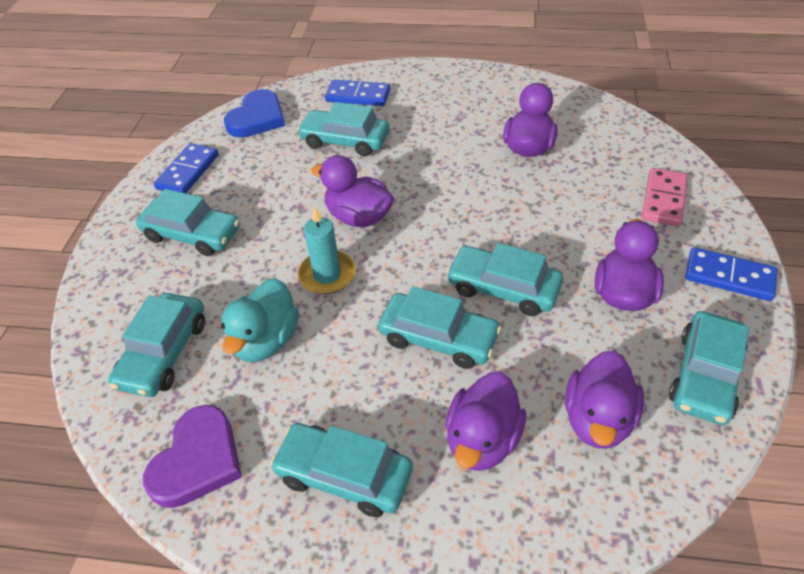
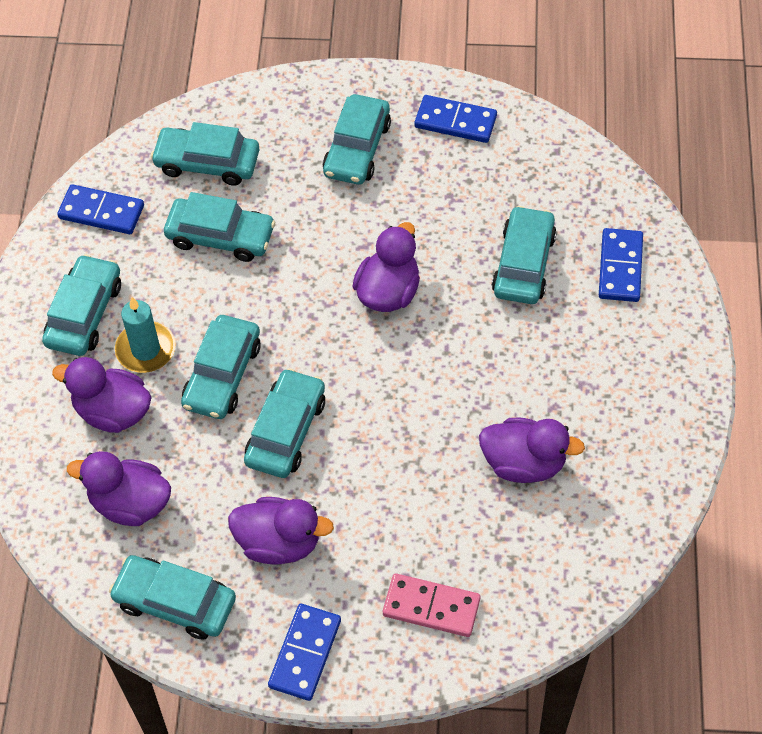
camera: 85 degrees right, 10 degrees up
(197, 460) = (101, 212): purple heart -> blue domino
(257, 118) = (561, 167): blue heart -> none
(266, 340) = (220, 236): turquoise duck -> turquoise car
(327, 275) = (302, 274): turquoise candle -> turquoise candle (146, 349)

